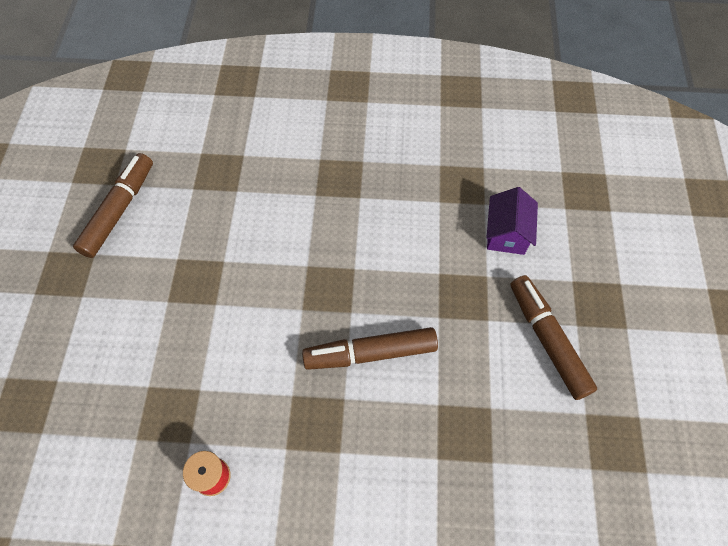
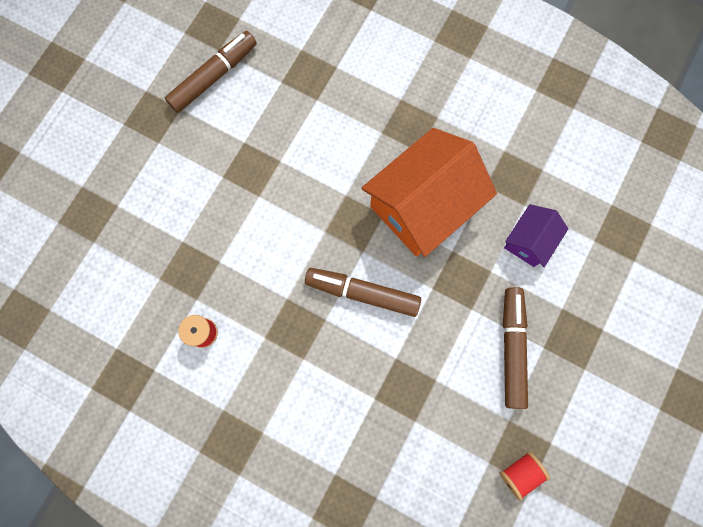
camera: 25 degrees right, 15 degrees up
(388, 244) = (422, 205): none -> orange house
(627, 464) = (519, 473): none -> red spool

